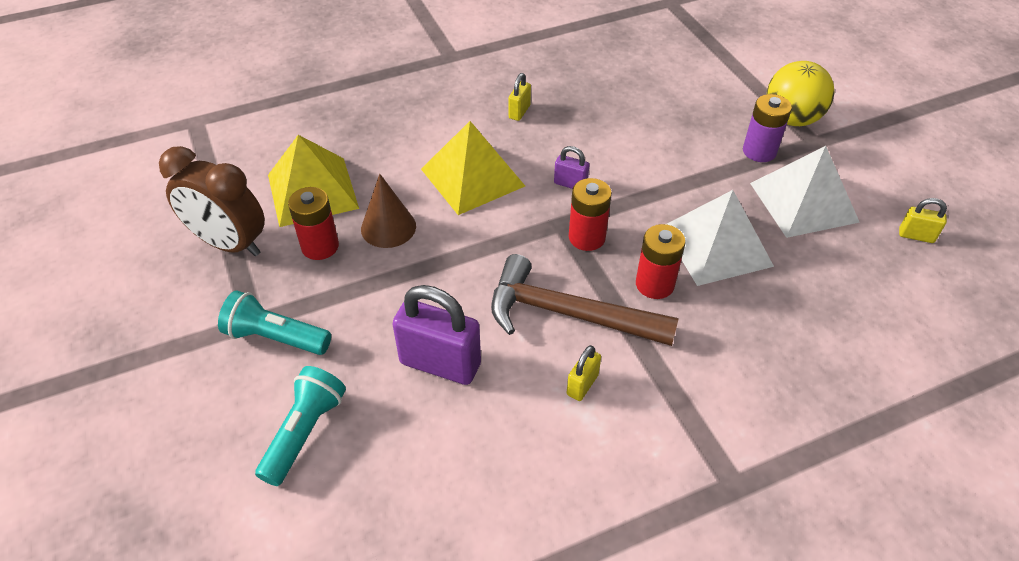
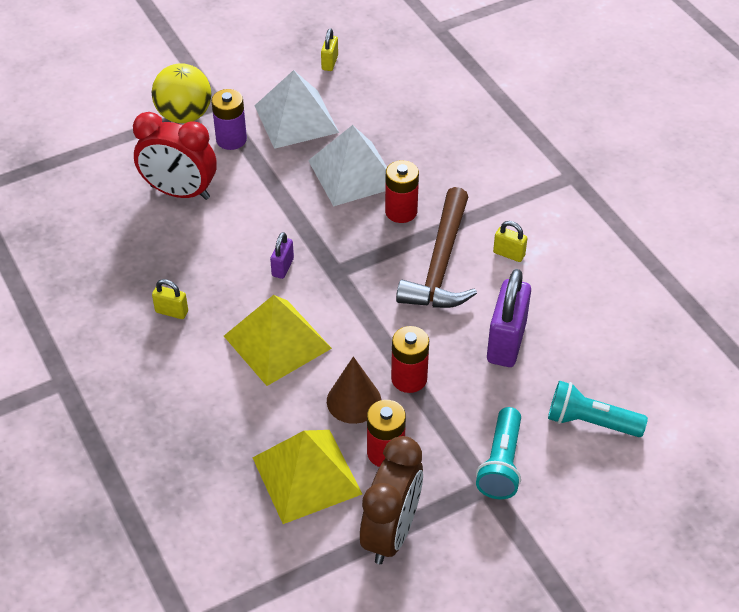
camera: 95 degrees left, 0 degrees up
(587, 237) = (352, 254): red battery -> red battery (409, 378)
(675, 116) = (180, 192): none -> red clock

